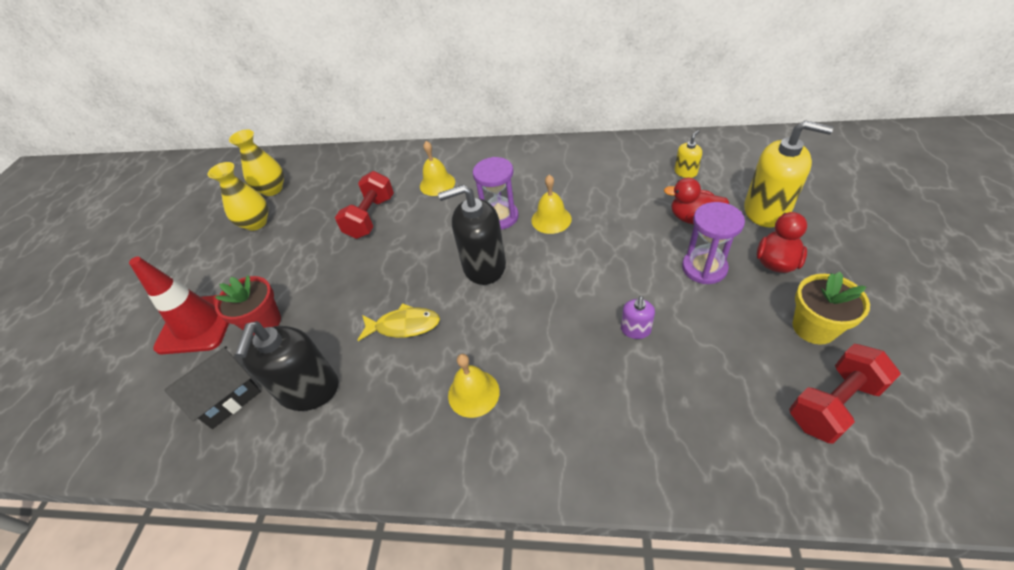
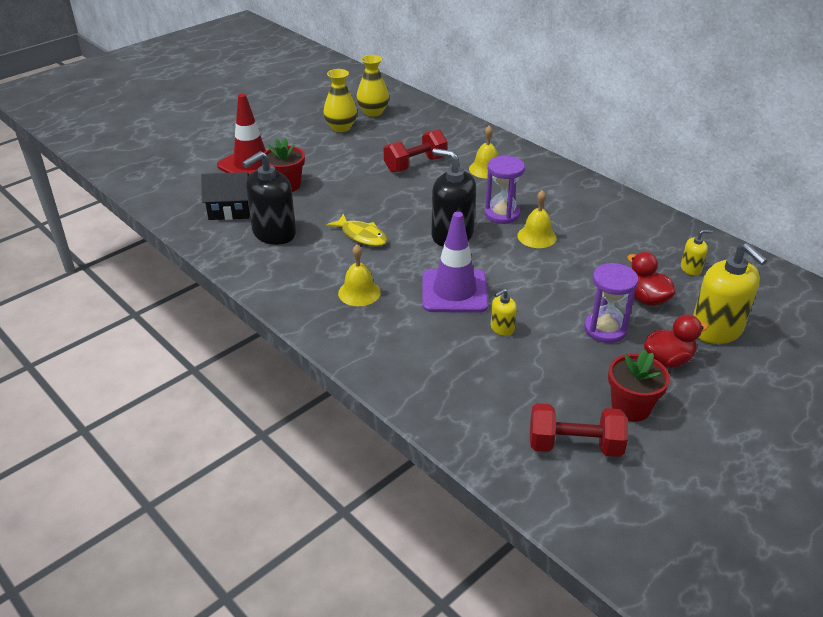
camera: 35 degrees right, 10 degrees down
(554, 322) = (454, 291): none -> purple traffic cone
(635, 330) = (502, 328): purple soap dispenser -> yellow soap dispenser
(814, 327) = (631, 407): yellow flower pot -> red flower pot

